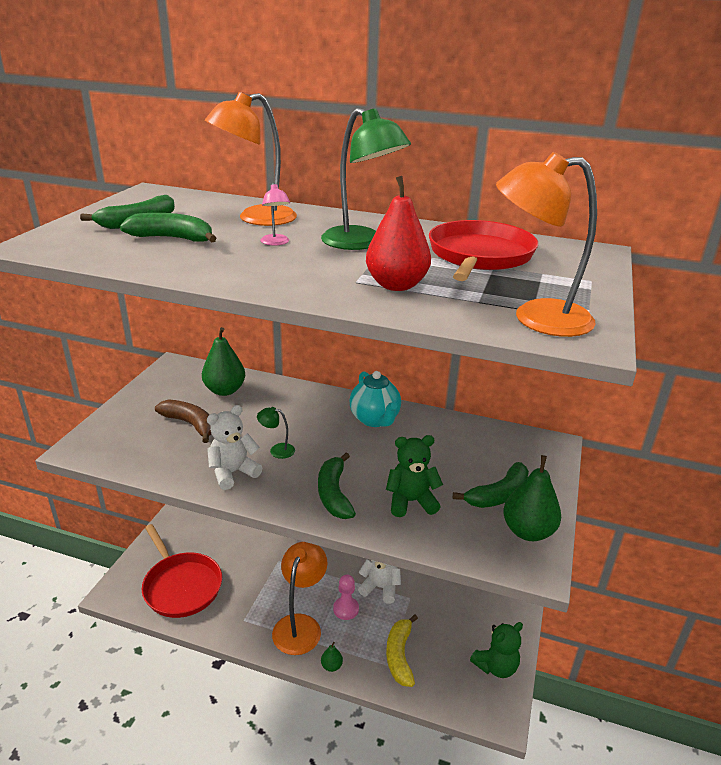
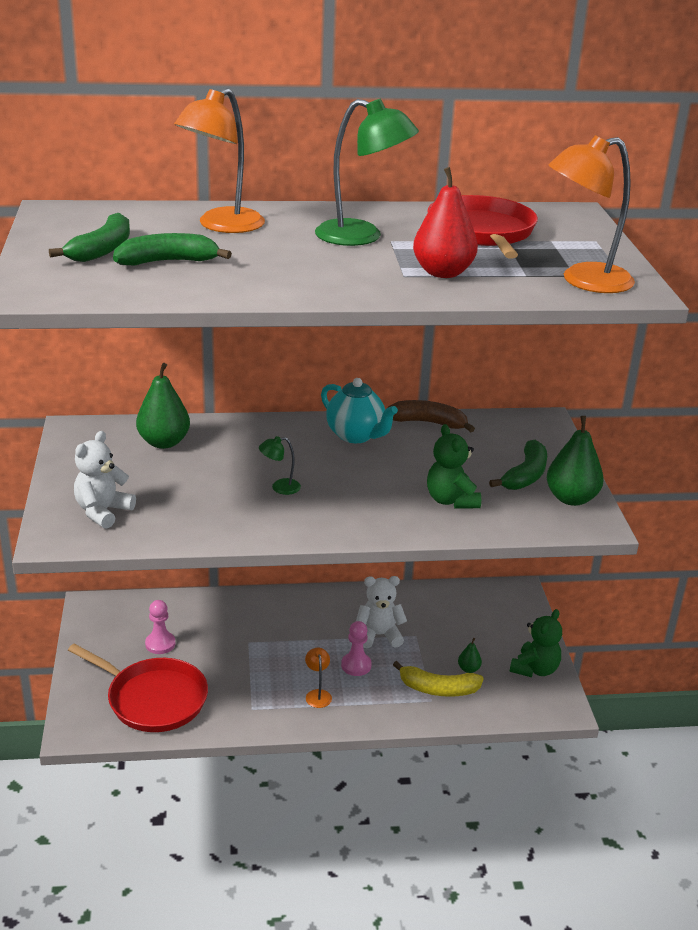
camera: 25 degrees left, 0 degrees up
(190, 424) = (159, 485): brown banana -> brown banana (428, 423)
(216, 542) = (160, 644): none -> pink pawn
(233, 472) = (253, 519): white teddy bear -> white teddy bear (103, 512)
(276, 243) = (279, 249): pink lamp -> none
(300, 625) = (317, 694): orange lamp -> orange lamp, size x0.46
(331, 666) = (376, 719): green pear -> green pear (468, 669)
(334, 494) = (373, 512): green banana -> none
(399, 655) = (438, 689): yellow banana -> yellow banana turned 60 degrees counterclockwise
(411, 501) = (451, 500): green teddy bear -> green teddy bear turned 75 degrees counterclockwise

